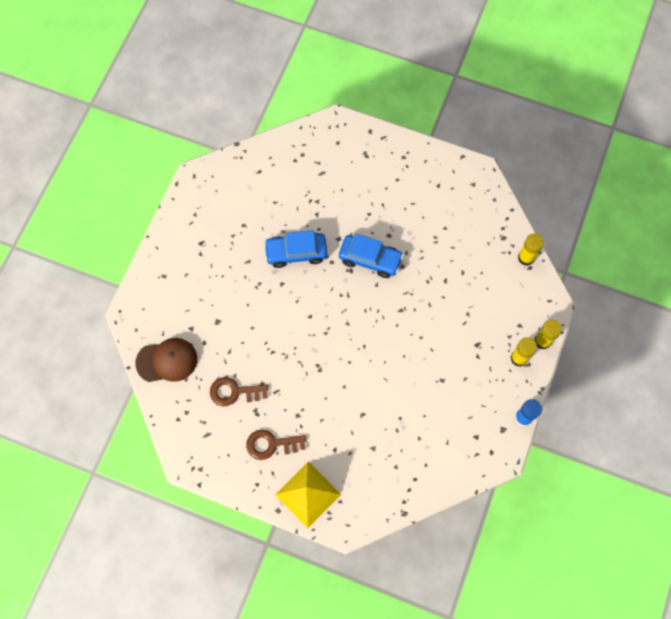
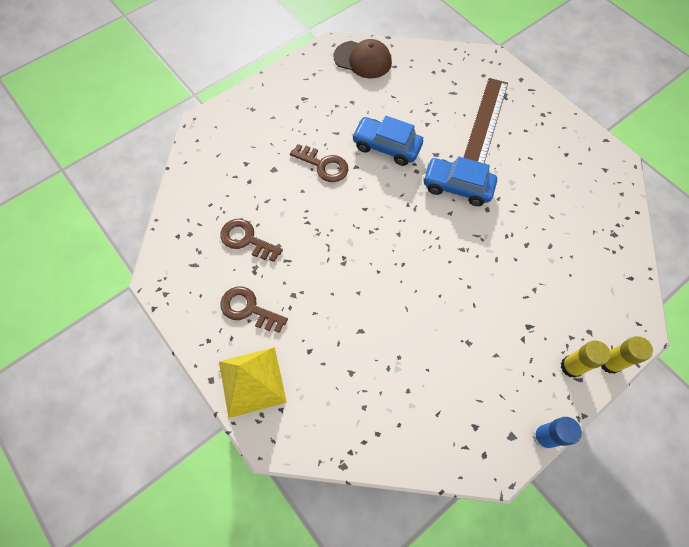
camera: 30 degrees right, 5 degrees down
(167, 361) = (204, 180): brown cap -> brown cap (363, 60)
(255, 296) = (323, 165): none -> brown key
(362, 188) = (485, 122): none -> brown ruler
(370, 259) = (457, 187): blue car -> blue car turned 150 degrees clockwise
(526, 258) = (631, 266): yellow glue stick -> none

